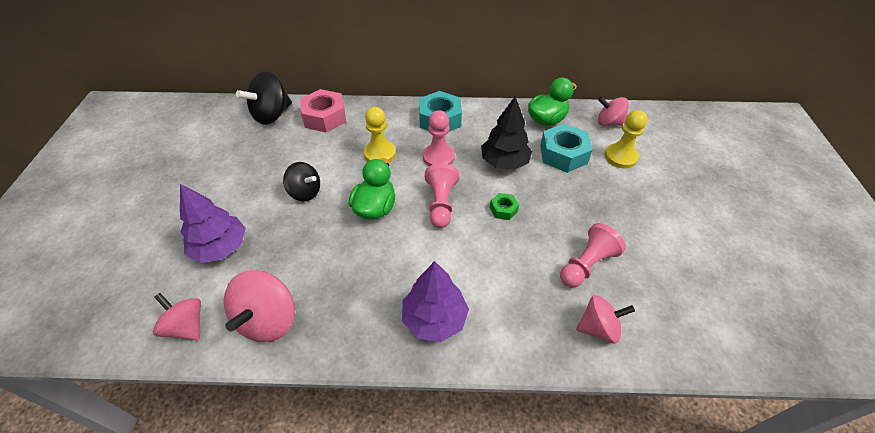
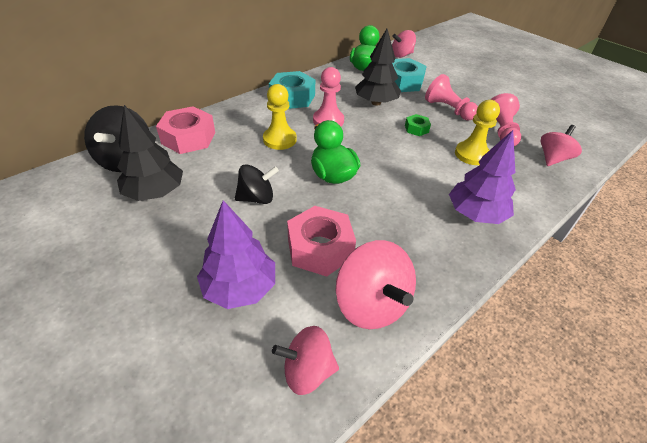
camera: 45 degrees left, 5 degrees down
(258, 149) = (155, 192): none -> black tree
(292, 257) = (320, 248): none -> pink nut
(441, 204) = (374, 147): pink pawn -> pink pawn (448, 109)
(620, 157) = (434, 70): yellow pawn -> yellow pawn (471, 154)

